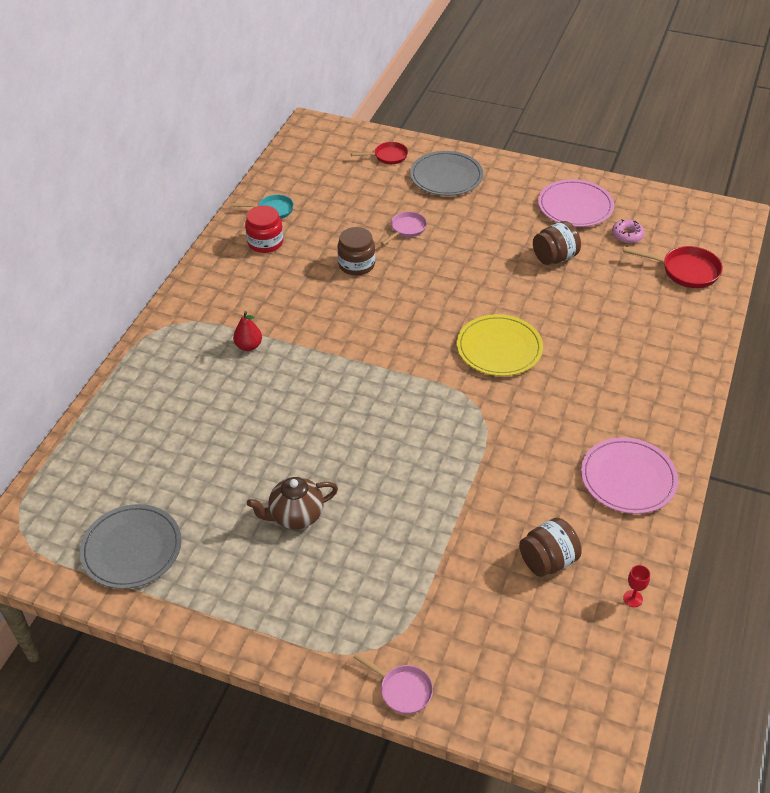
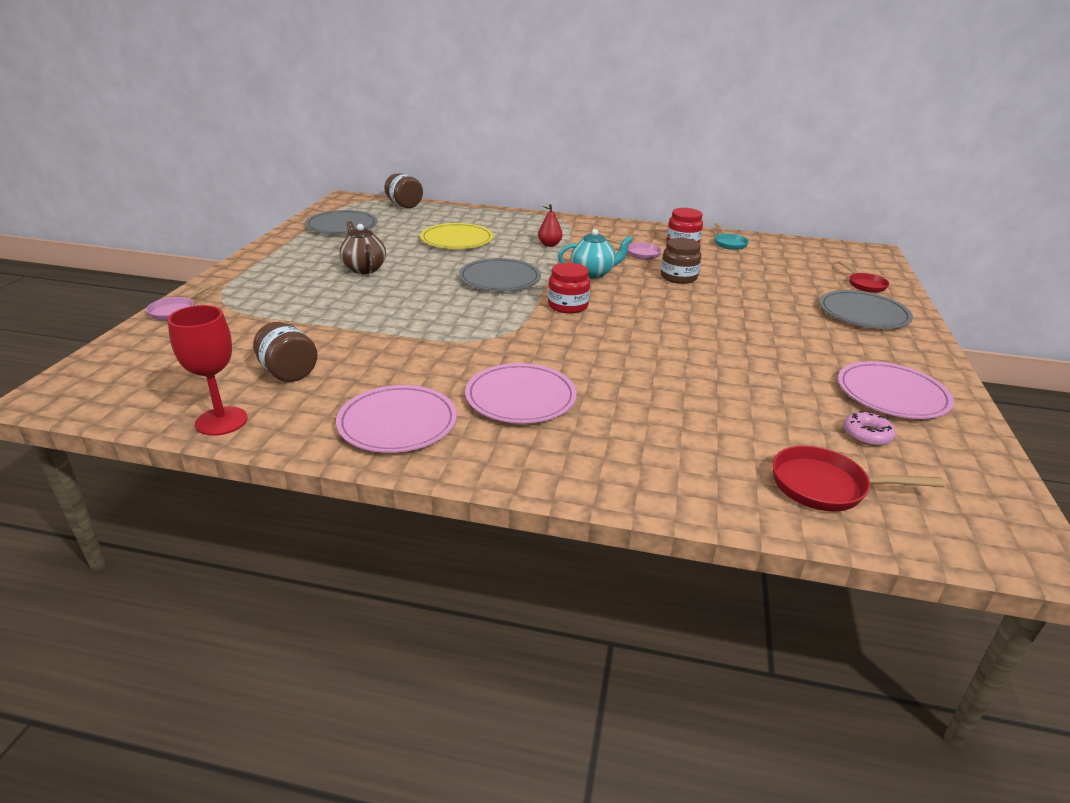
camera: 80 degrees right, 15 degrees down
(338, 323) = (593, 273): none -> turquoise teapot
(343, 396) = (499, 279): none -> grey plate
(406, 229) = (751, 296): pink pan -> pink pan (640, 253)
(416, 352) = (568, 306): none -> red jar
(499, 348) = (590, 346): yellow plate -> yellow plate (457, 240)
(554, 257) = (771, 379): brown jar -> brown jar (404, 205)
(586, 401) = (520, 397): none -> pink plate
(632, 598) = (221, 421): red goblet -> red goblet, size x2.20
(685, 271) = (825, 486): red pan -> red pan turned 90 degrees clockwise

